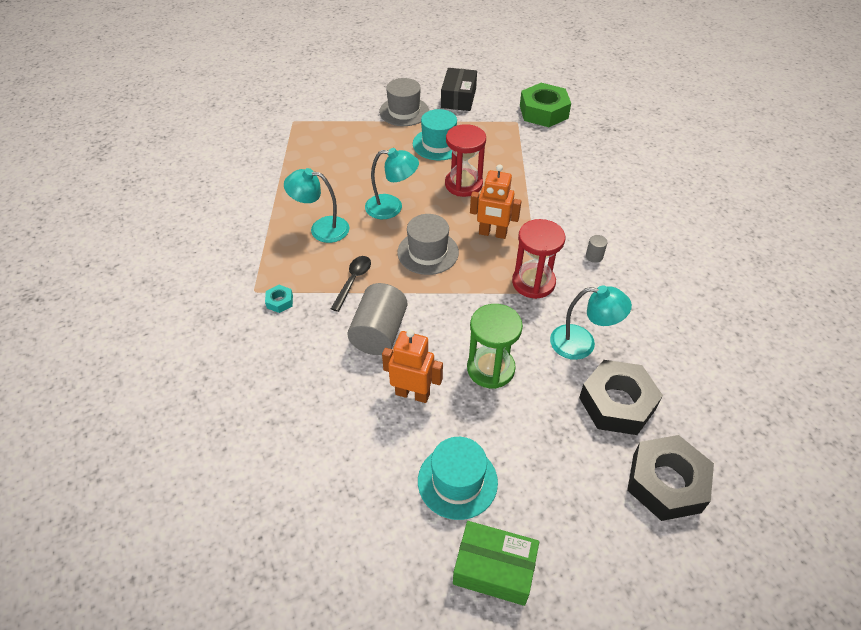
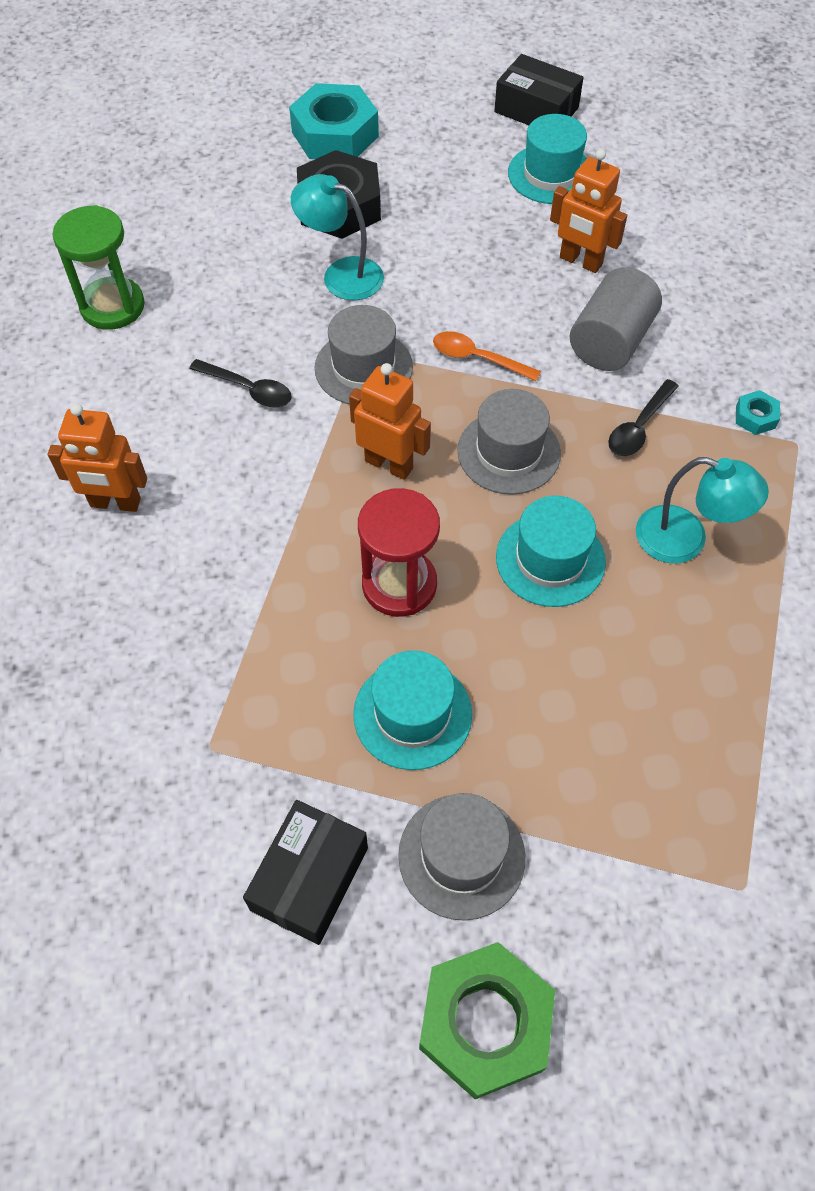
camera: 165 degrees left, 10 degrees up
(392, 207) = (550, 559): turquoise lamp -> turquoise hat
(464, 303) = (478, 358): none -> orange spoon
(490, 369) = (473, 269): green hourglass -> green hourglass (112, 306)
(494, 568) = (536, 110): green box -> black box
(533, 282) = (363, 367): red hourglass -> grey hat
(543, 112) = (131, 767): green nut -> green nut (485, 1023)
(594, 256) = (248, 389): grey cylinder -> black spoon
(622, 190) = (115, 503): none -> orange robot
(666, 483) = (335, 134): black nut -> turquoise nut

